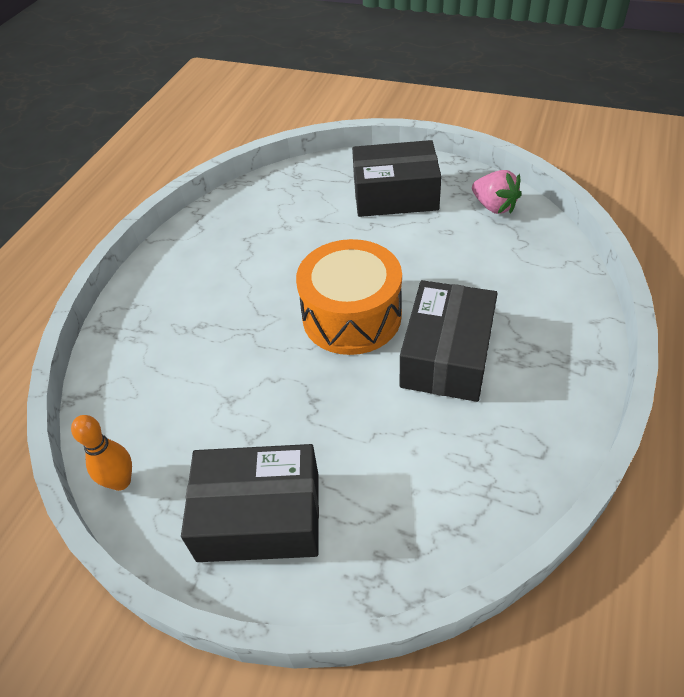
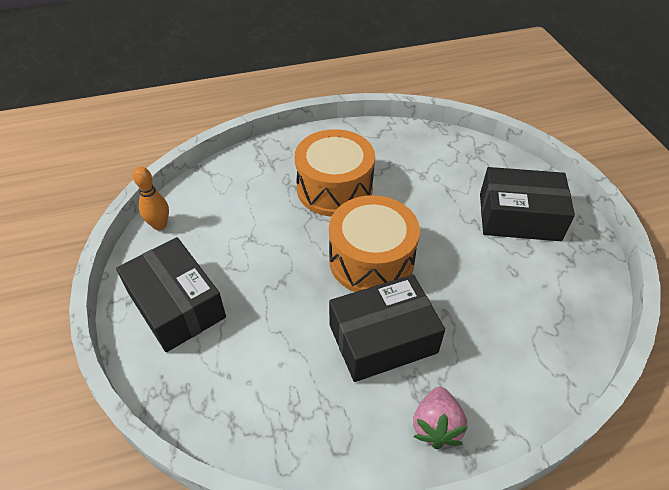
camera: 50 degrees right, 0 degrees up
(235, 296) = (334, 188): none -> orange drum
(395, 195) = (519, 217): black box -> black box turned 45 degrees counterclockwise
(494, 206) = (576, 288): pink strawberry -> pink strawberry (436, 426)

